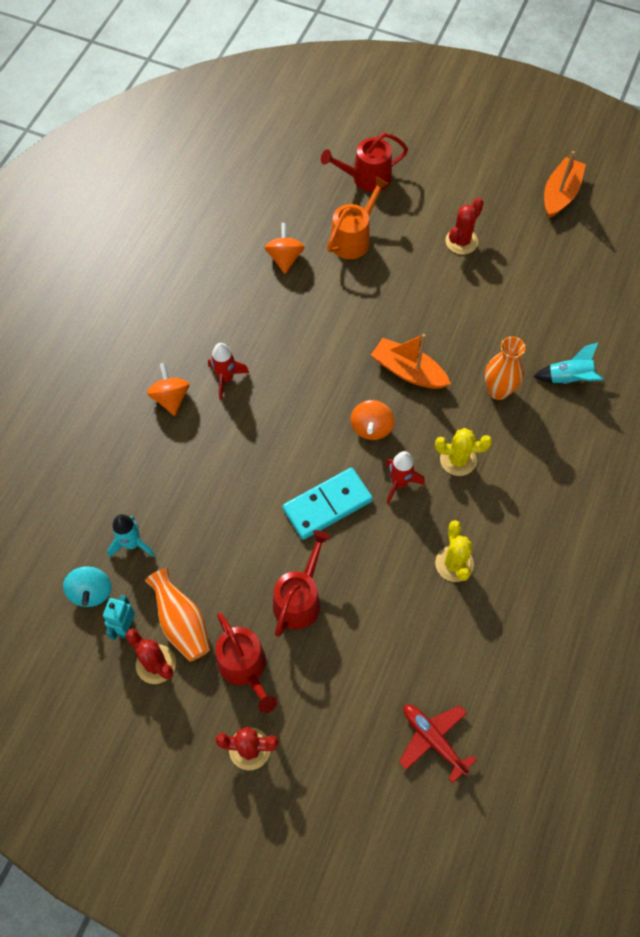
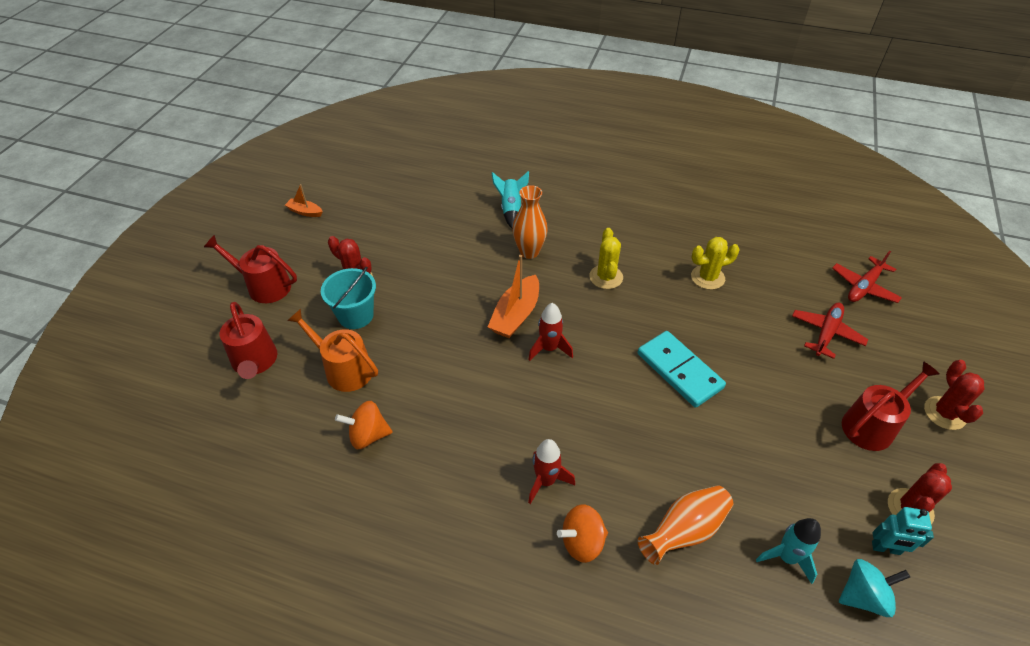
camera: 95 degrees left, 15 degrees down
(181, 623) = (855, 489): orange vase -> orange vase (684, 531)
(299, 599) = (785, 386): red watering can -> red watering can (264, 286)
(365, 667) = (826, 333): none -> red plane
(371, 428) = (585, 340): orange spinning top -> none
(399, 483) = (640, 317): red rocket -> red rocket (549, 349)
(415, 244) = (355, 315): none -> turquoise bucket
(560, 194) = (305, 212): orange boat -> orange boat, size x0.55

